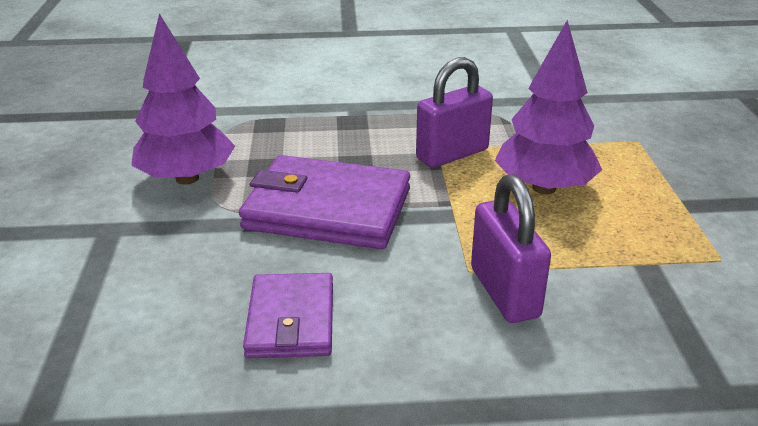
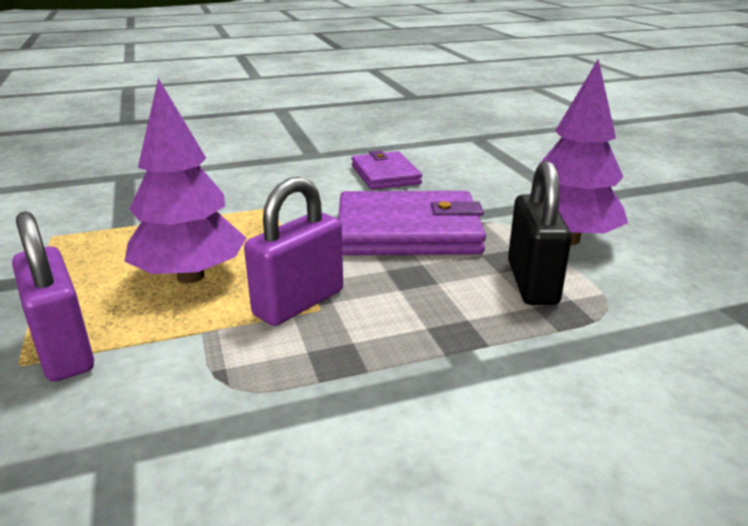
camera: 165 degrees right, 5 degrees down
(266, 146) = (532, 283): none -> black padlock
(504, 292) = (245, 199): purple padlock -> purple padlock (64, 350)

